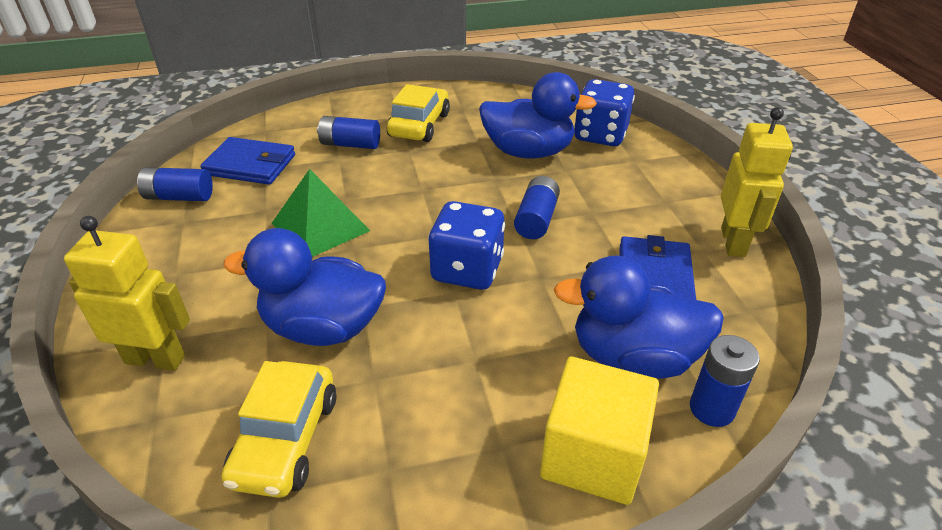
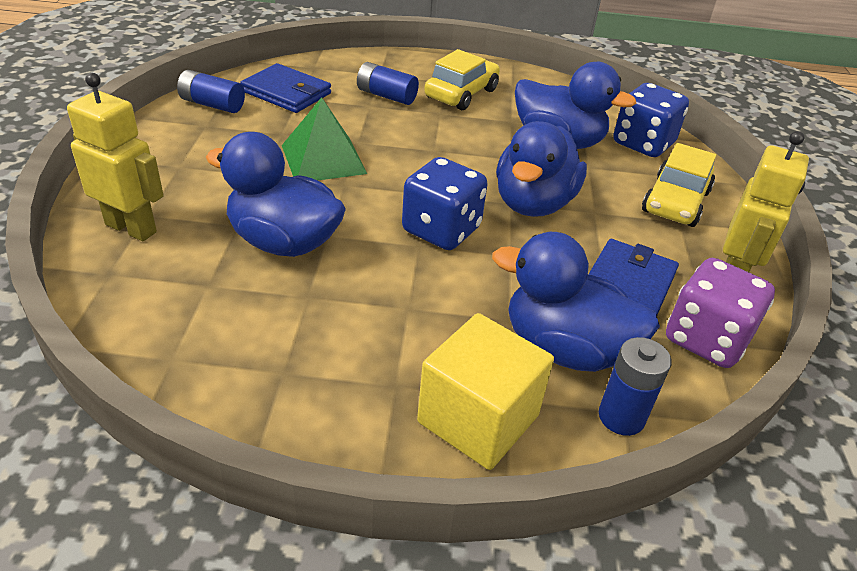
camera: 15 degrees right, 0 degrees up
(285, 439) = (207, 321): yellow car -> yellow car (675, 202)
(536, 219) = (533, 203): blue battery -> blue duck
(741, 309) = (706, 339): none -> purple dice

